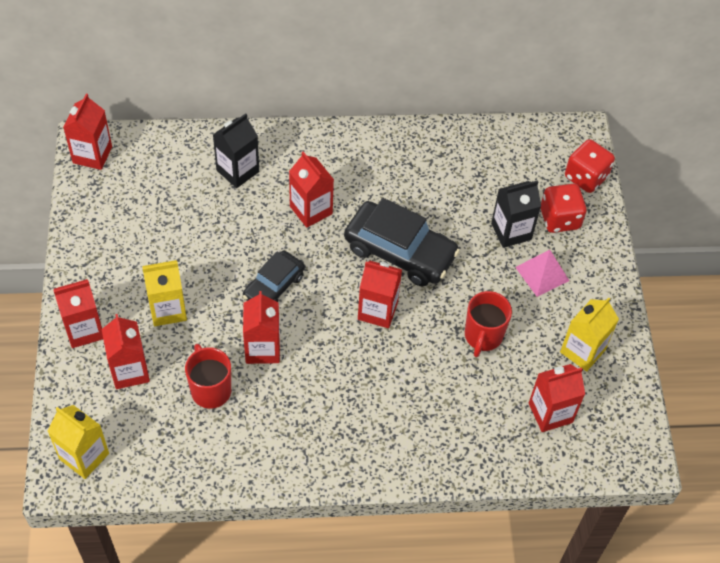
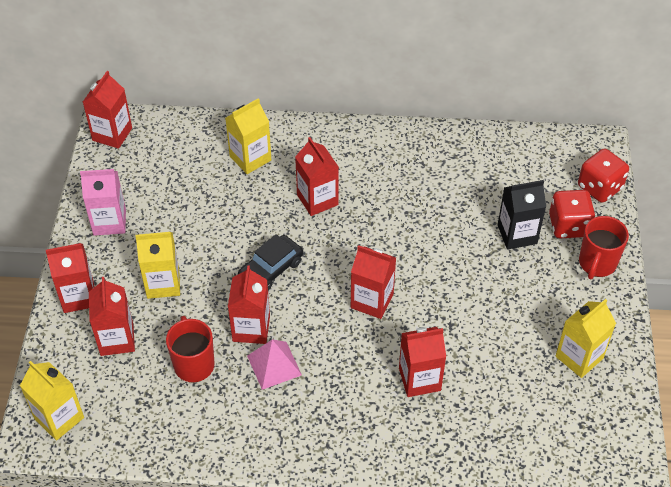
camera: 10 degrees right, 5 degrees down
(104, 249) = (109, 222): none -> pink carton
(237, 171) = (250, 158): black carton -> yellow carton
(400, 251) = (401, 246): black car -> none
(483, 336) = (476, 334): red mug -> red mug (597, 264)
(542, 273) = (544, 277): pink pyramid -> pink pyramid (274, 365)
(550, 413) = (539, 416): red carton -> red carton (419, 379)

